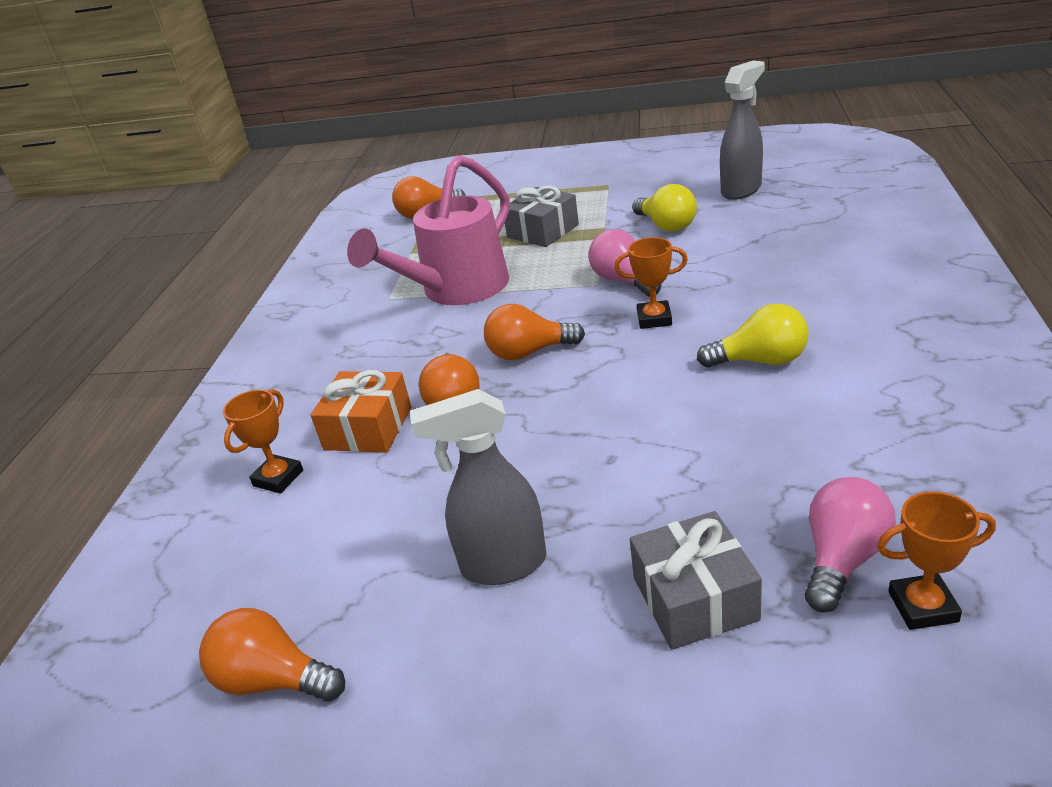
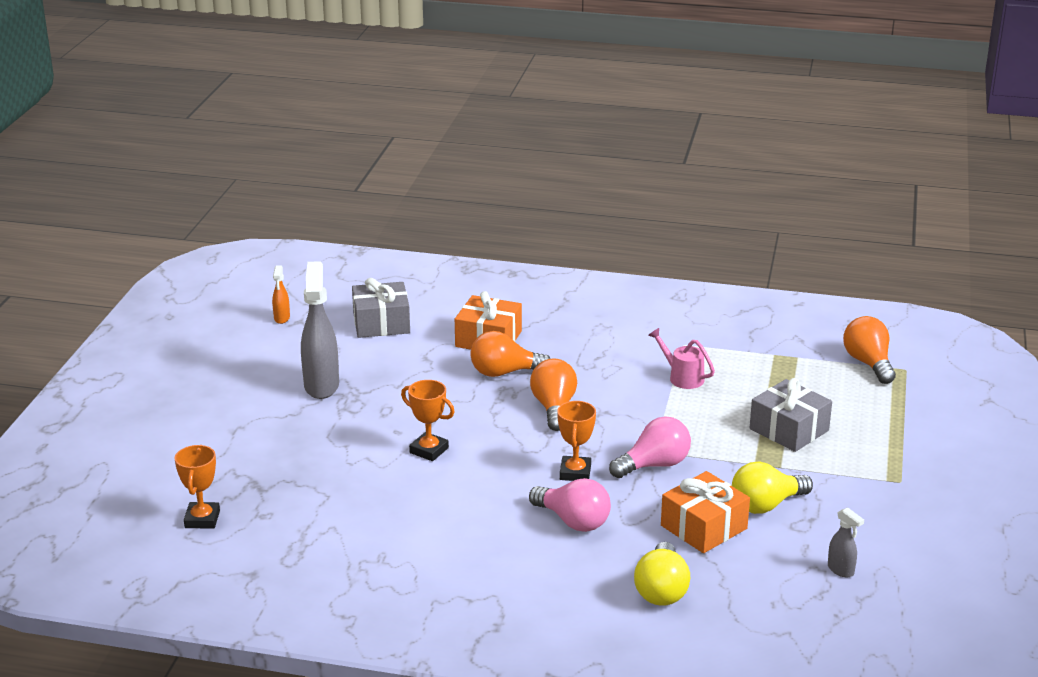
camera: 90 degrees right, 5 degrees down
(273, 680) = (282, 318): orange light bulb -> orange spray bottle
(278, 478) = (450, 308): orange trophy -> orange trophy (429, 450)
(456, 290) = (682, 377): pink watering can -> pink watering can, size x0.42
(694, 598) = (256, 445): grey gift -> grey gift (381, 323)
(714, 245) = (704, 527): none -> orange gift
(741, 190) = (841, 570): grey spray bottle -> grey spray bottle, size x0.48
(760, 361) = (480, 514): yellow light bulb -> yellow light bulb (661, 590)
(842, 559) = (253, 501): pink light bulb -> pink light bulb (573, 521)

